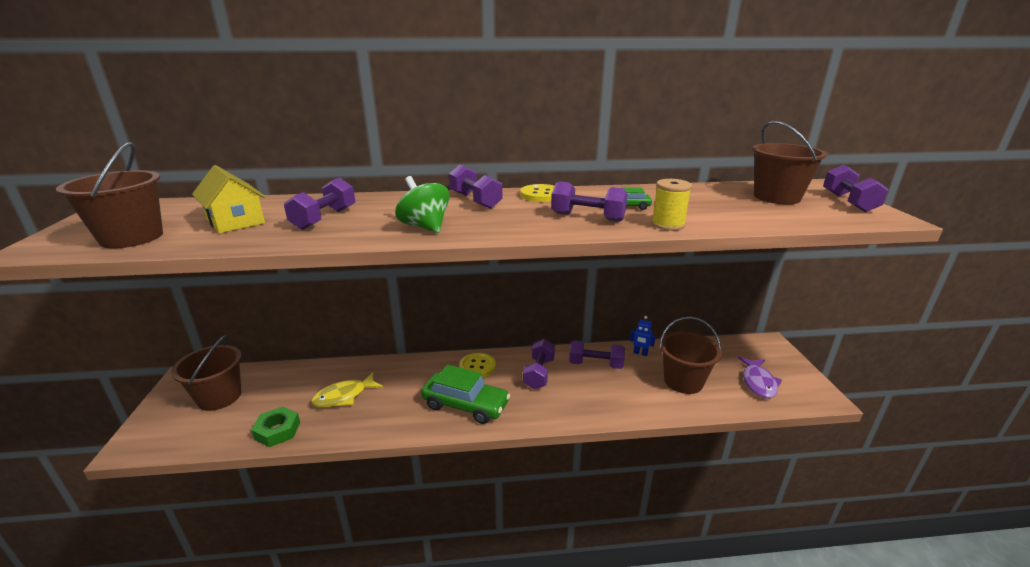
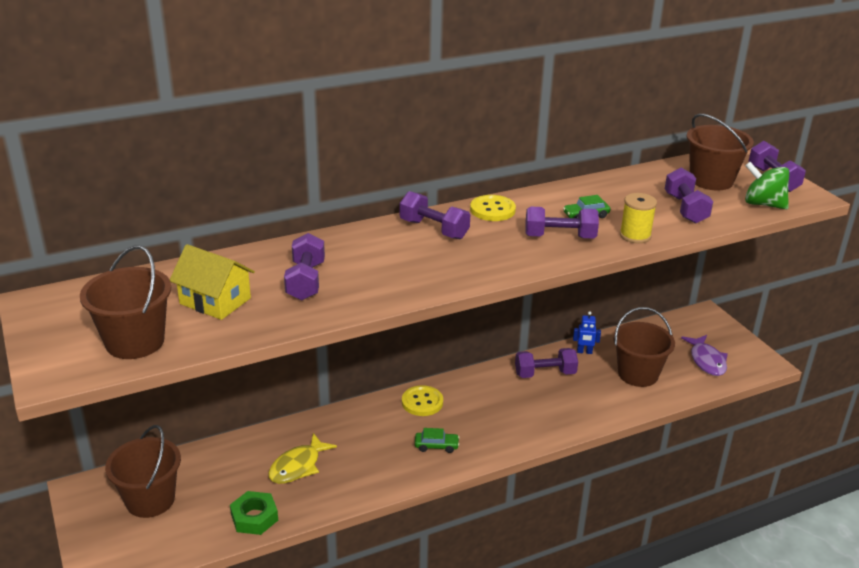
camera: 20 degrees left, 5 degrees up
(425, 227) = (419, 275): green spinning top -> green spinning top (763, 204)
(465, 405) = (436, 446): green car -> green car, size x0.47
(539, 373) = (492, 396): purple dumbbell -> purple dumbbell (685, 209)

